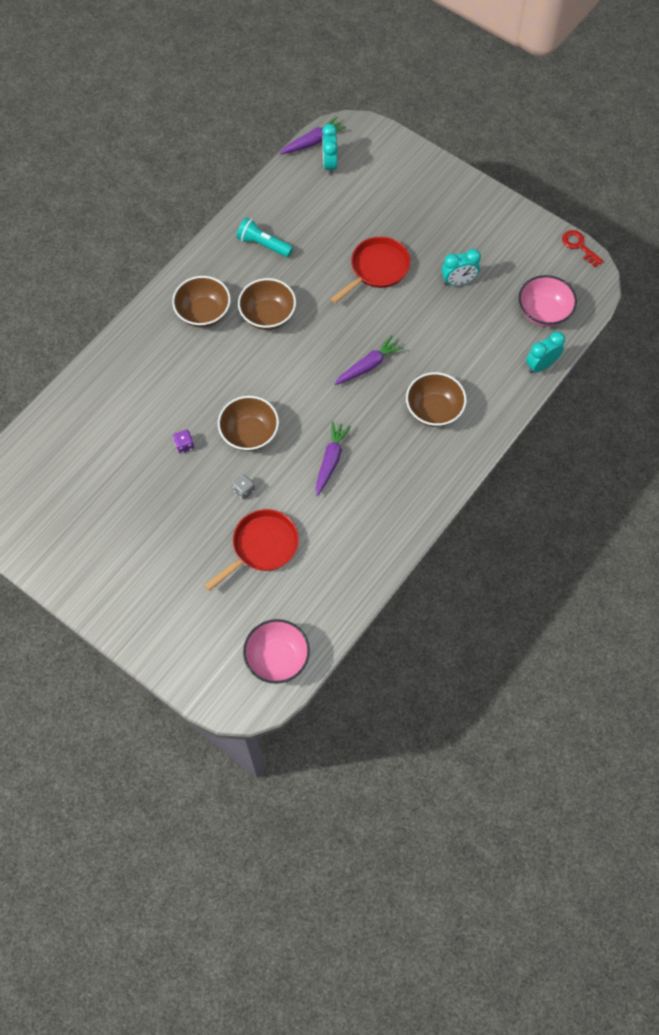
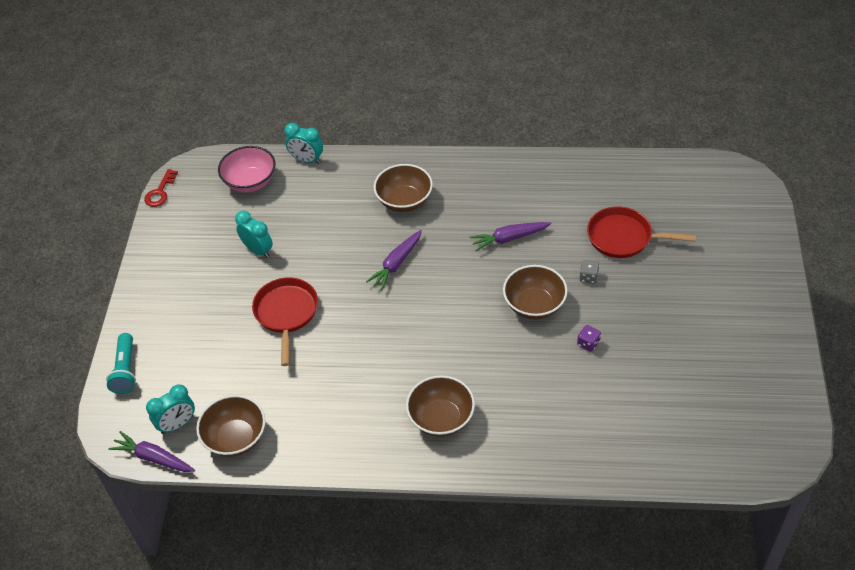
camera: 120 degrees left, 15 degrees down
(263, 245) = (322, 419): turquoise flashlight -> turquoise flashlight (126, 370)
(268, 315) = (402, 365): brown bowl -> brown bowl (235, 438)
(277, 658) = (696, 179): pink bowl -> none
(368, 365) = (396, 264): purple carrot -> purple carrot turned 75 degrees counterclockwise
(376, 269) = (286, 314): red pan -> red pan turned 75 degrees clockwise

